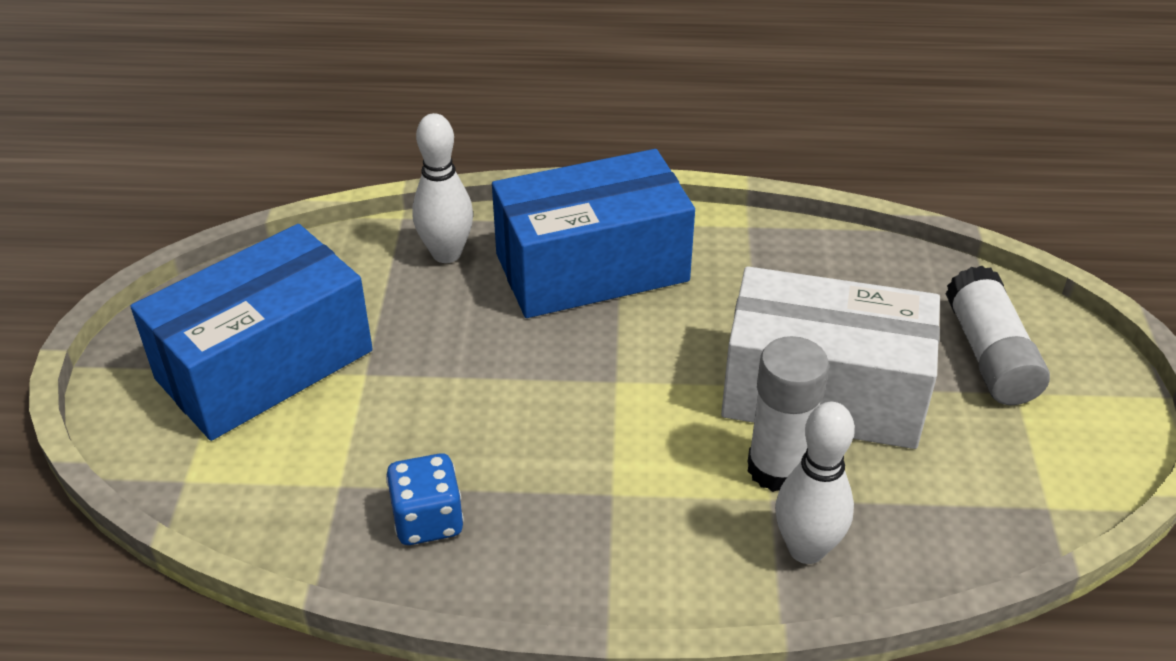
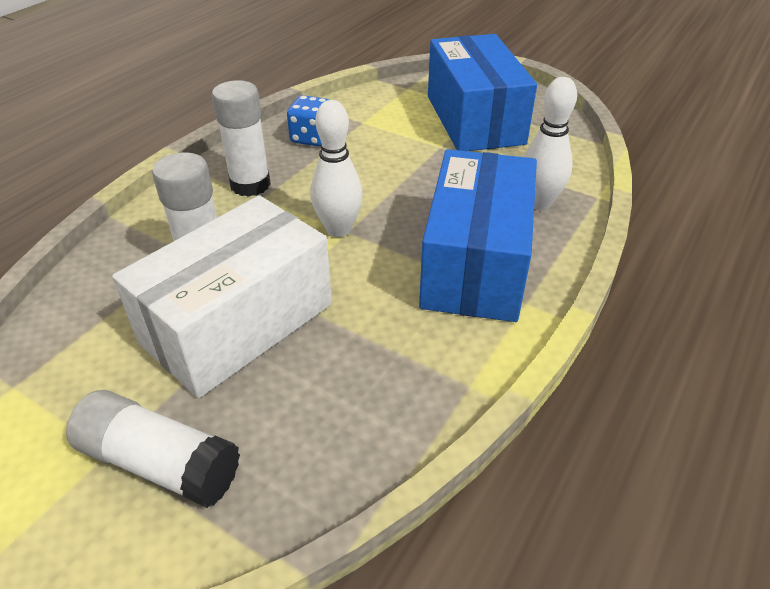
camera: 120 degrees right, 0 degrees up
(596, 522) = (250, 185): none -> white glue stick
(806, 549) = (140, 249): white bowling pin -> white bowling pin (338, 229)

